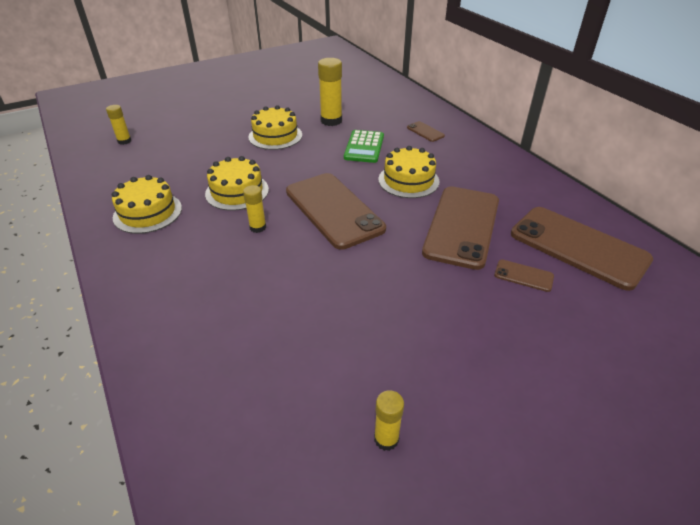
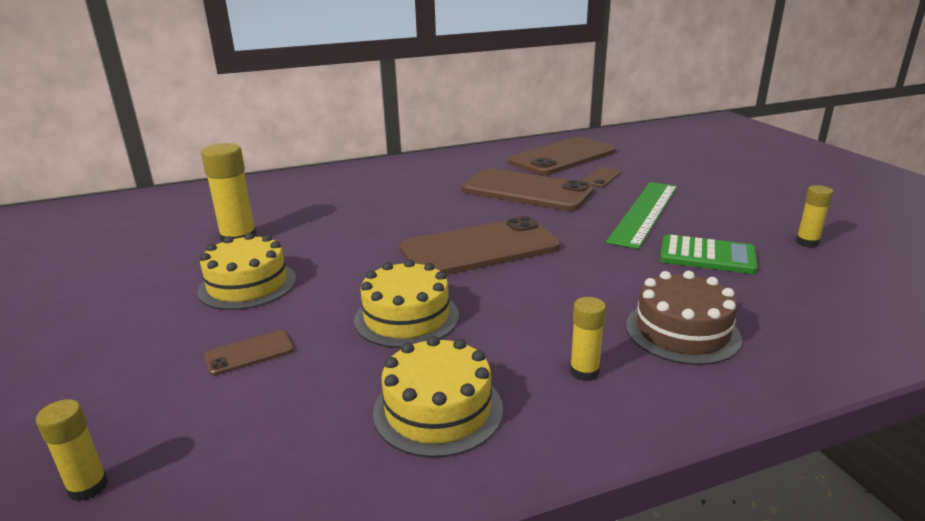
camera: 80 degrees left, 15 degrees down
(209, 311) = (682, 331): none -> brown cake
(258, 227) = (507, 299): yellow glue stick -> yellow glue stick (584, 372)
(364, 147) = (337, 223): green calculator -> green calculator (707, 256)
(408, 180) = (432, 205): yellow cake -> none
(425, 132) = (326, 188): brown phone -> brown phone (249, 353)
(433, 305) = (644, 213): none -> green ruler

